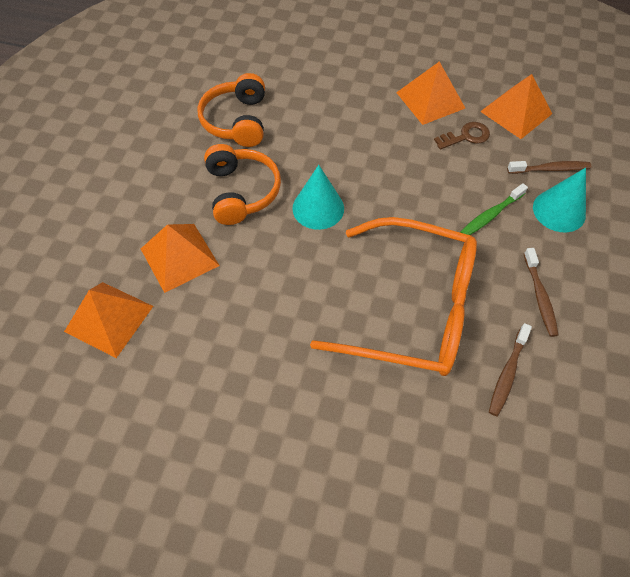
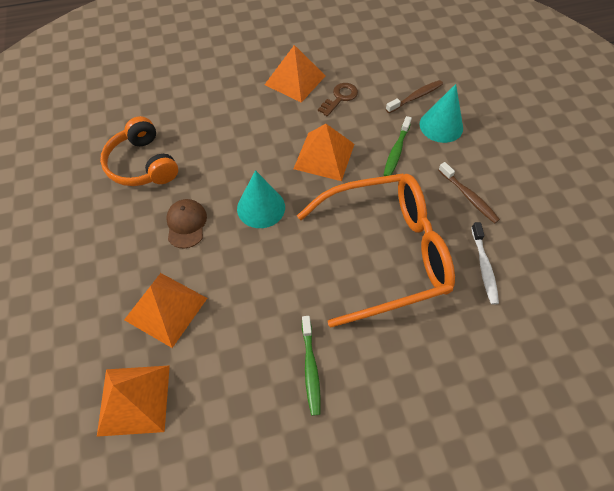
camera: 30 degrees left, 0 degrees up
(242, 192) = (186, 224): orange headphones -> brown cap
(270, 375) = (310, 368): none -> green toothbrush
(507, 373) = (484, 267): brown toothbrush -> white toothbrush
(516, 112) = (364, 64): orange pyramid -> orange pyramid (324, 156)

